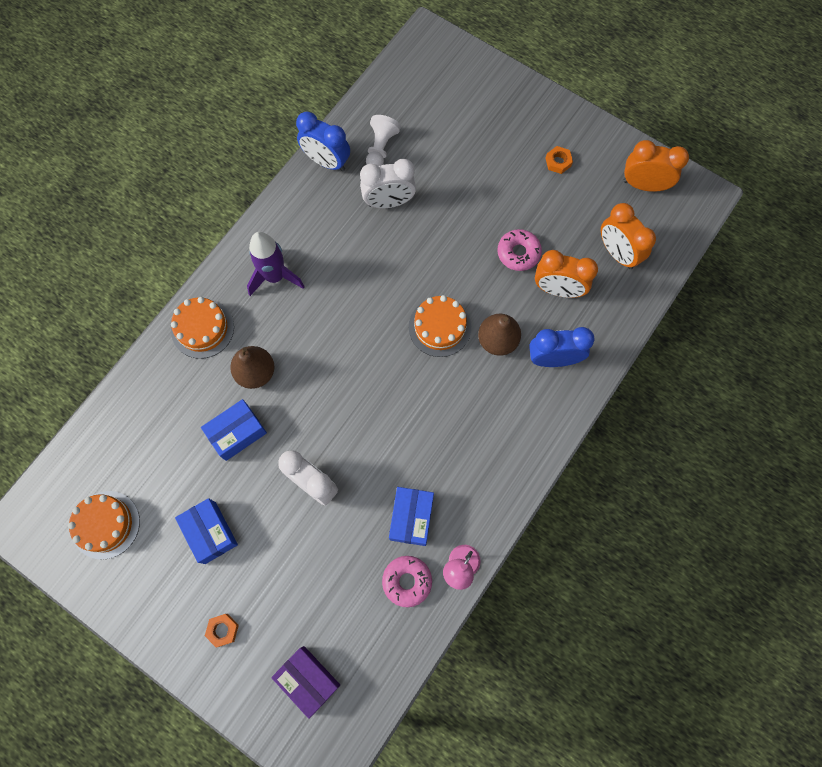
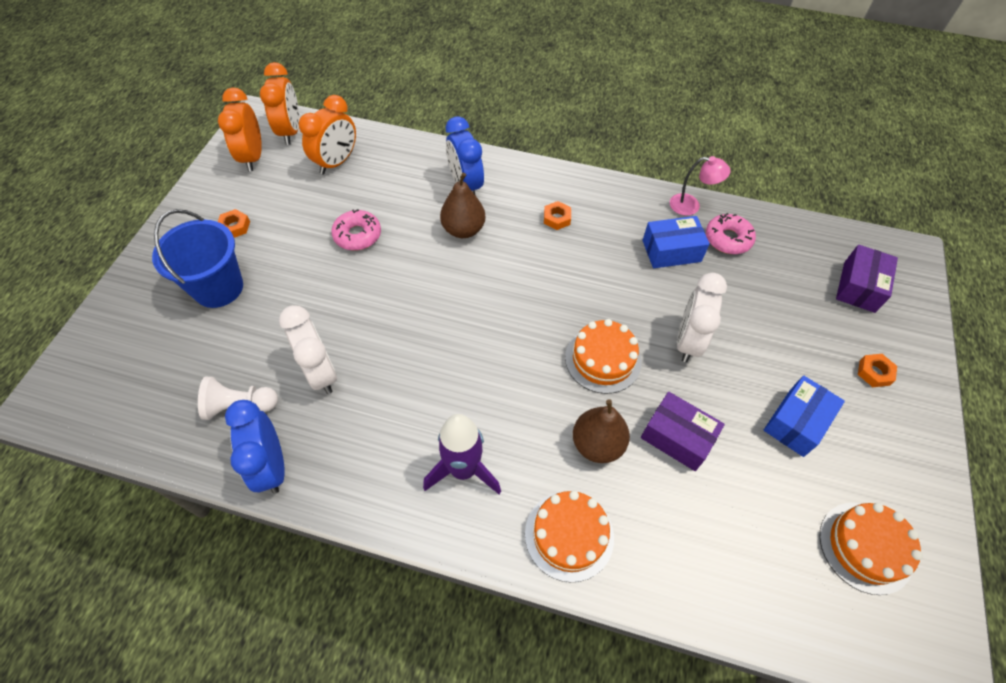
camera: 110 degrees left, 15 degrees down
(237, 433) = (677, 437): blue box -> purple box
(326, 162) = (272, 466): blue clock -> blue clock turned 150 degrees clockwise
(439, 327) = (467, 280): orange cake -> orange cake (603, 359)
(485, 428) = (557, 218): none -> orange nut
(494, 144) = (218, 288): none -> blue bucket
(558, 289) = (390, 197): orange clock -> orange clock (290, 131)

